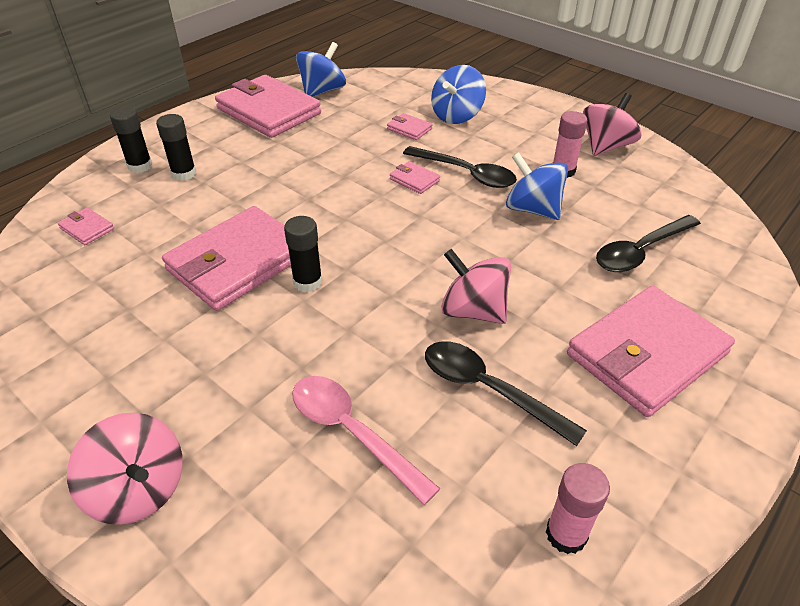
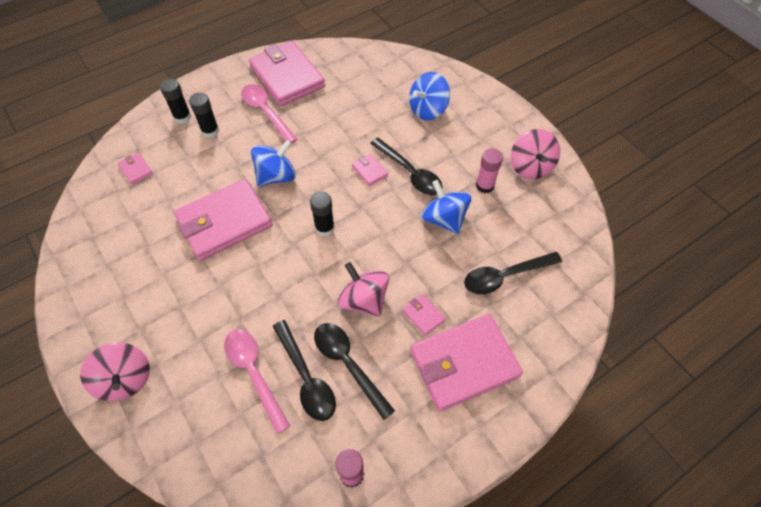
camera: 15 degrees right, 15 degrees up
(254, 146) = (266, 112): none -> pink spoon
(307, 282) = (264, 249): black glue stick -> black glue stick (324, 228)
(322, 91) = (334, 61): blue spinning top -> blue spinning top (276, 176)
(409, 129) = (385, 117): pink wallet -> pink wallet (423, 315)
(435, 420) = (306, 378): none -> black spoon
(605, 146) = (530, 167): pink spinning top -> pink spinning top turned 120 degrees clockwise

